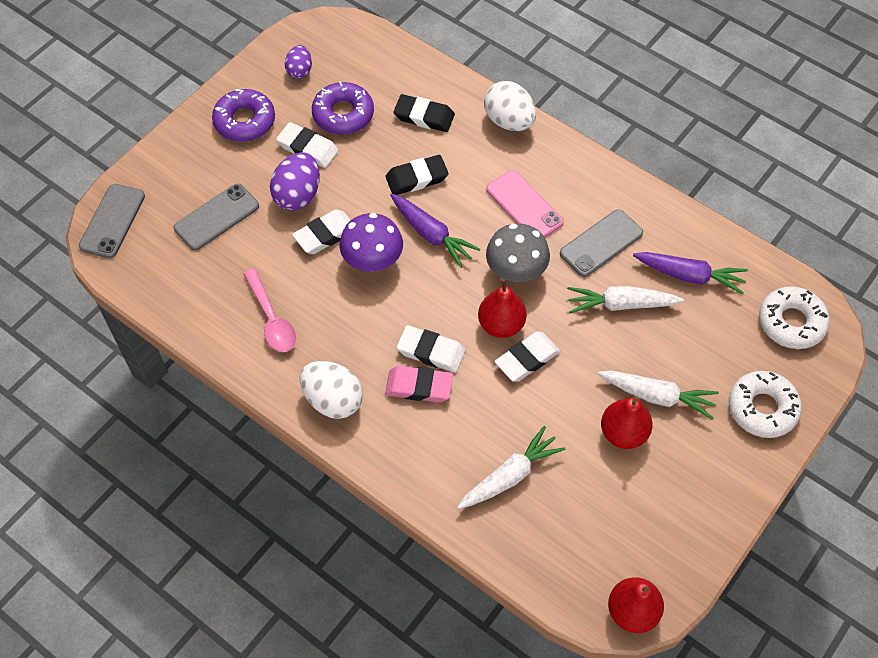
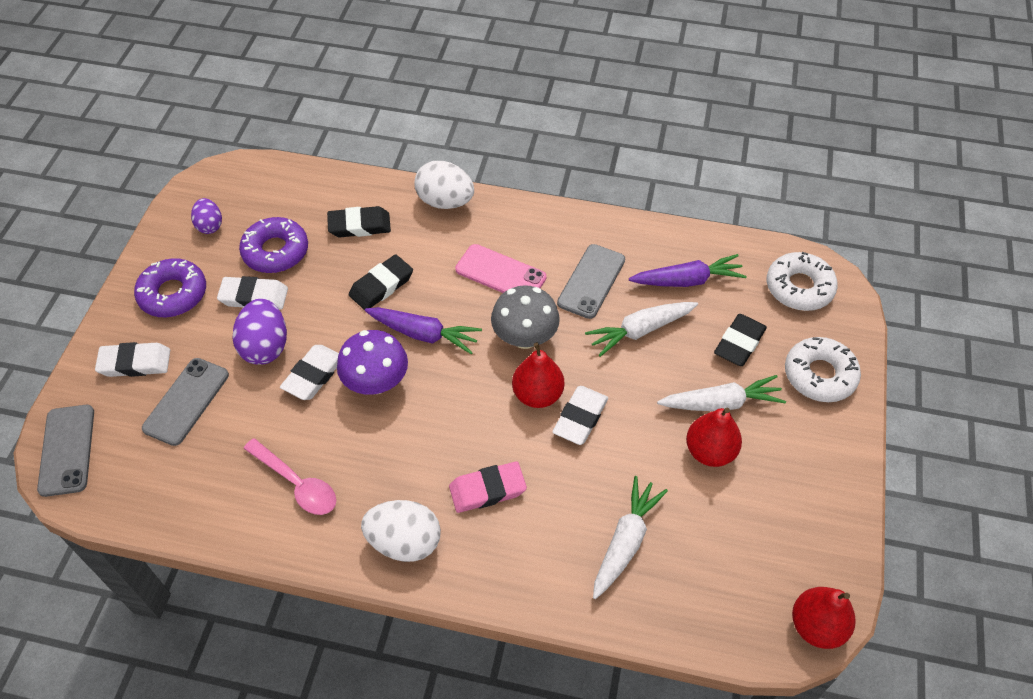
camera: 25 degrees left, 5 degrees down
(431, 351) = (481, 449): white eraser -> white eraser (135, 363)
(705, 351) = (739, 343): none -> black eraser

